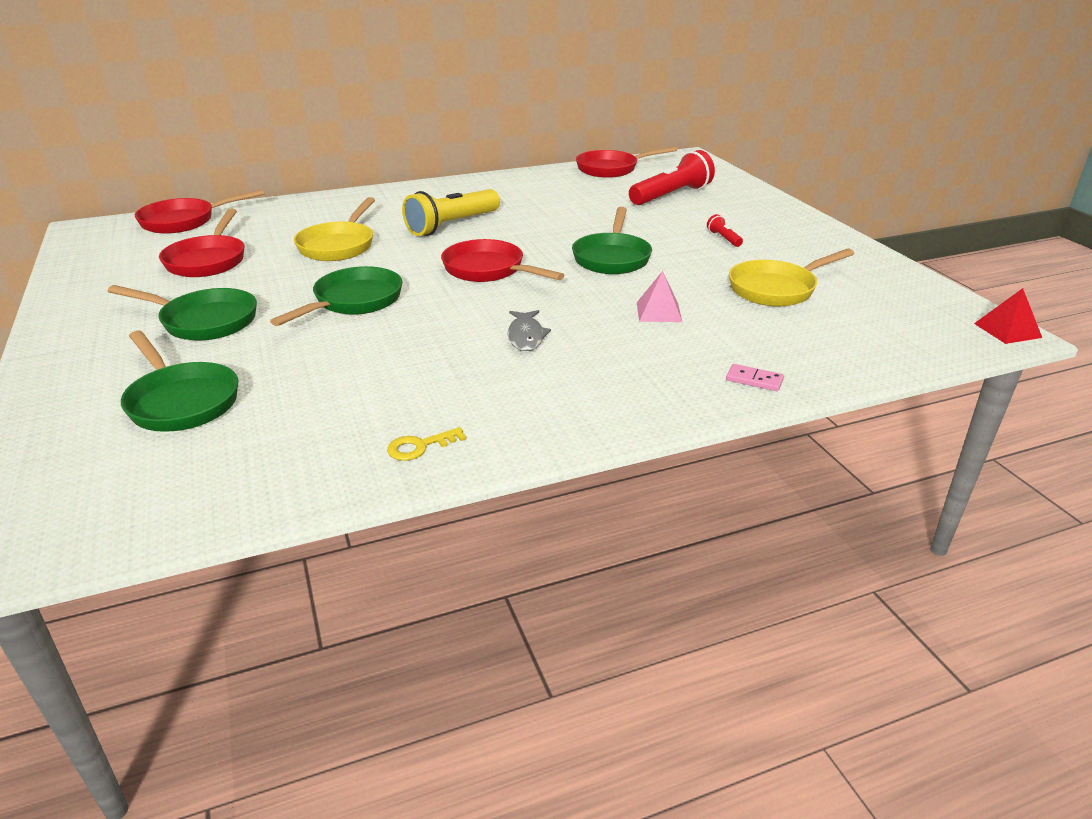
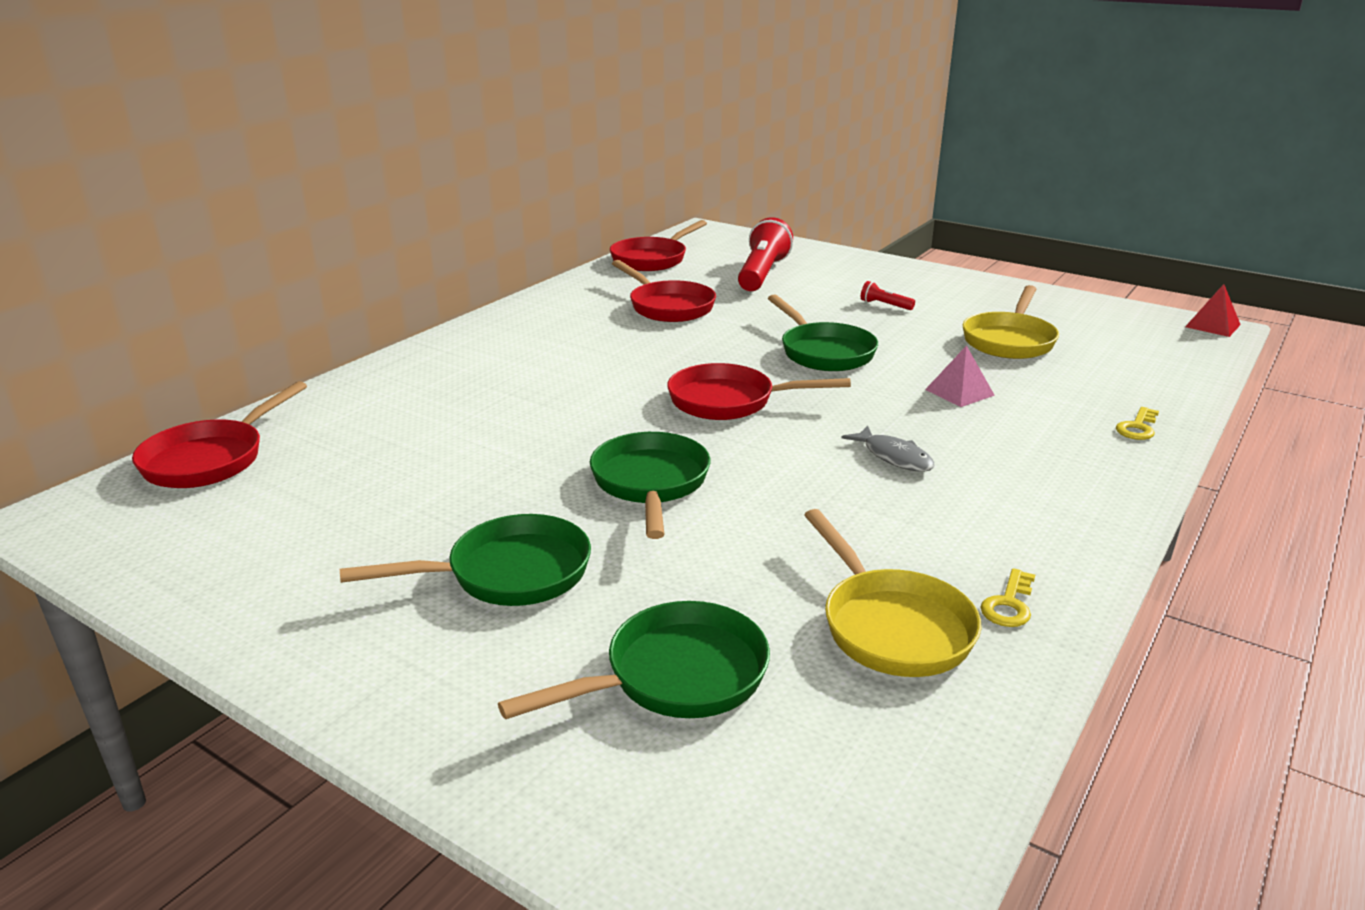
camera: 35 degrees left, 5 degrees down
(181, 401) = (675, 676): green pan -> green pan turned 45 degrees counterclockwise
(208, 260) = (357, 498): red pan -> red pan (668, 306)
(339, 245) = (504, 426): yellow pan -> yellow pan (891, 626)
(451, 225) = (595, 364): yellow flashlight -> none
(754, 380) = (1137, 427): pink domino -> yellow key

